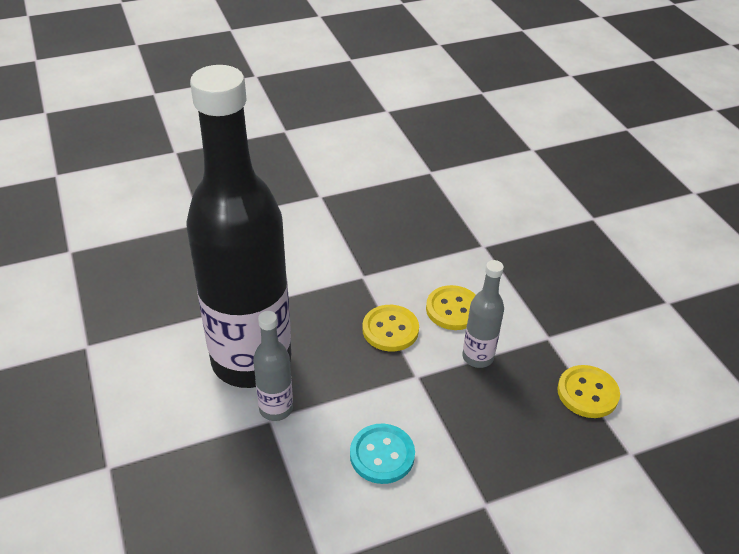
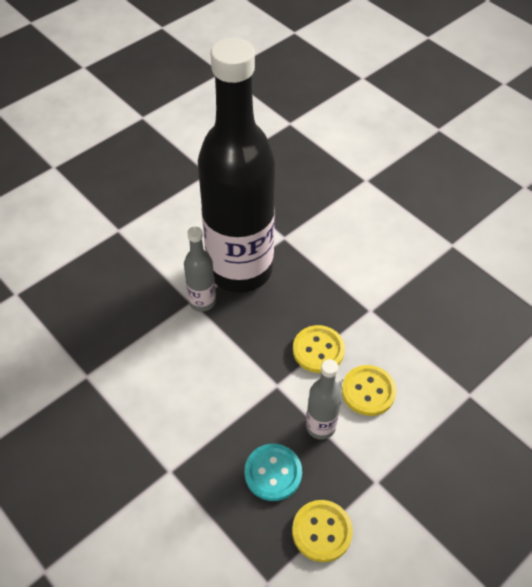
camera: 70 degrees right, 10 degrees up
(382, 455) = (188, 384): turquoise button -> turquoise button (273, 473)

